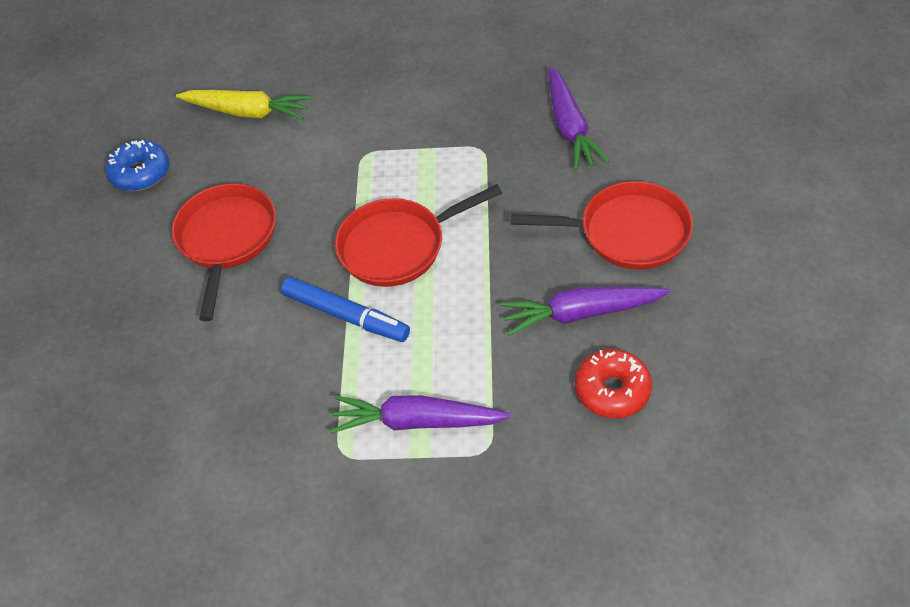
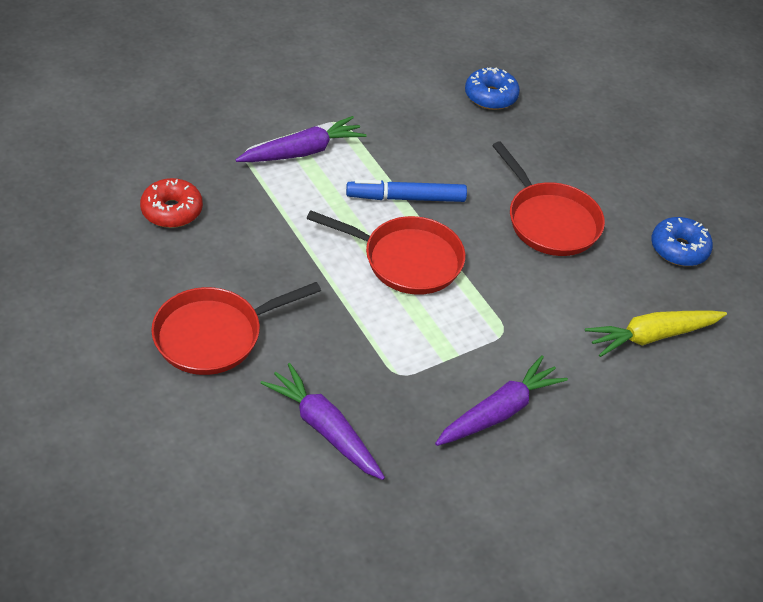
camera: 140 degrees right, 5 degrees down
(133, 424) = (490, 96): none -> blue donut
(398, 246) = (407, 260): red pan -> red pan turned 75 degrees clockwise
(581, 313) = (222, 255): purple carrot -> purple carrot (499, 411)

